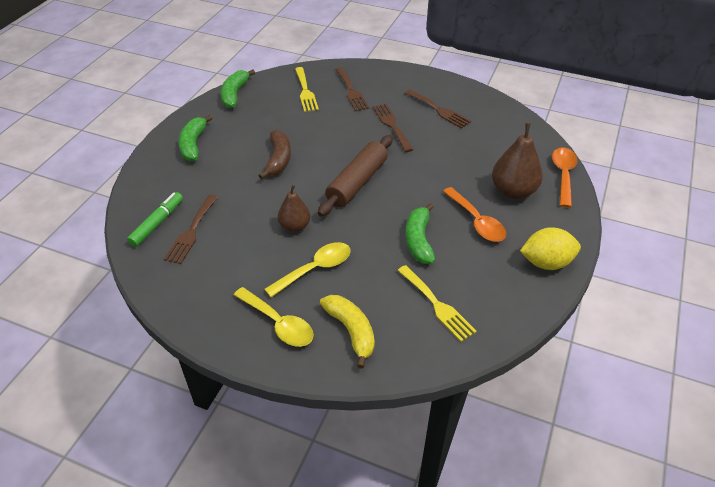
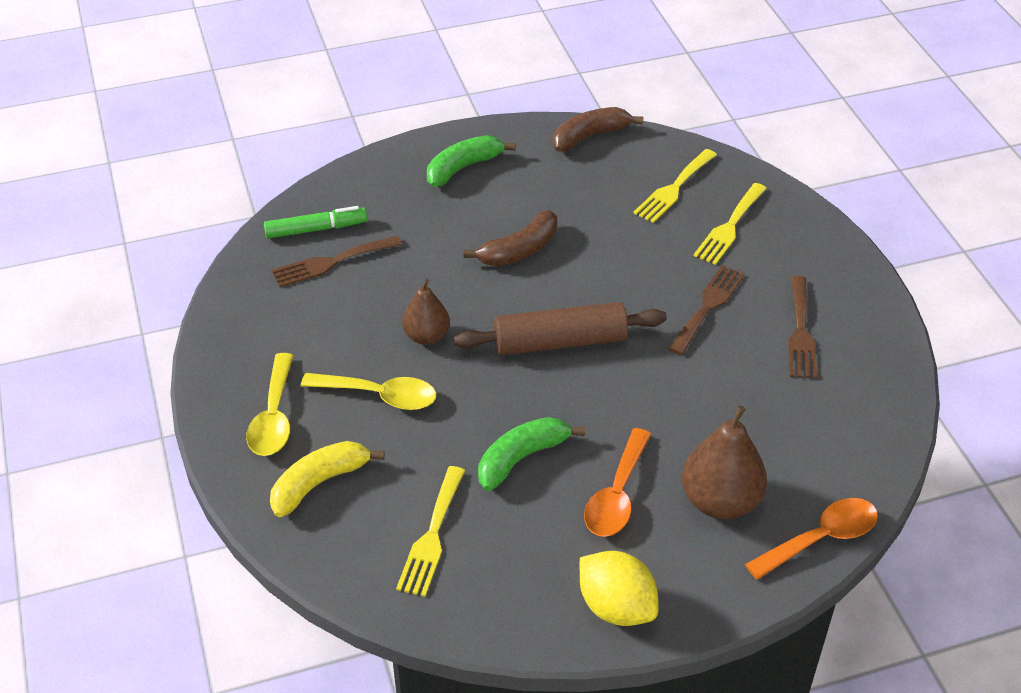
camera: 50 degrees right, 0 degrees up
(235, 94) = (590, 136): green banana -> brown banana
(351, 91) = (729, 227): brown fork -> yellow fork
(351, 331) = (319, 483): yellow banana -> yellow banana turned 150 degrees counterclockwise

